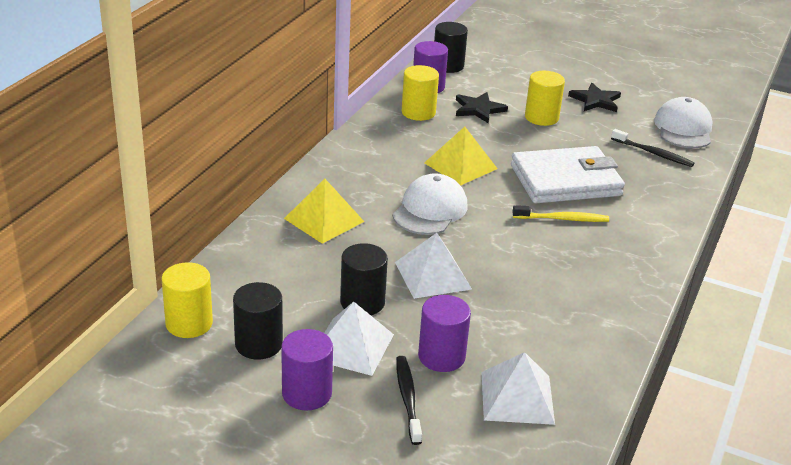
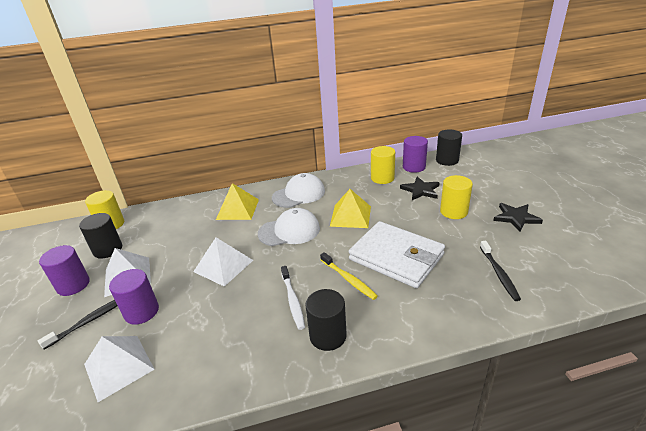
camera: 55 degrees right, 0 degrees up
(362, 302) = (172, 258): black cylinder -> black cylinder (328, 336)
(552, 261) = (293, 300): none -> white toothbrush
(683, 129) = (561, 270): white cap -> white cap (299, 194)

